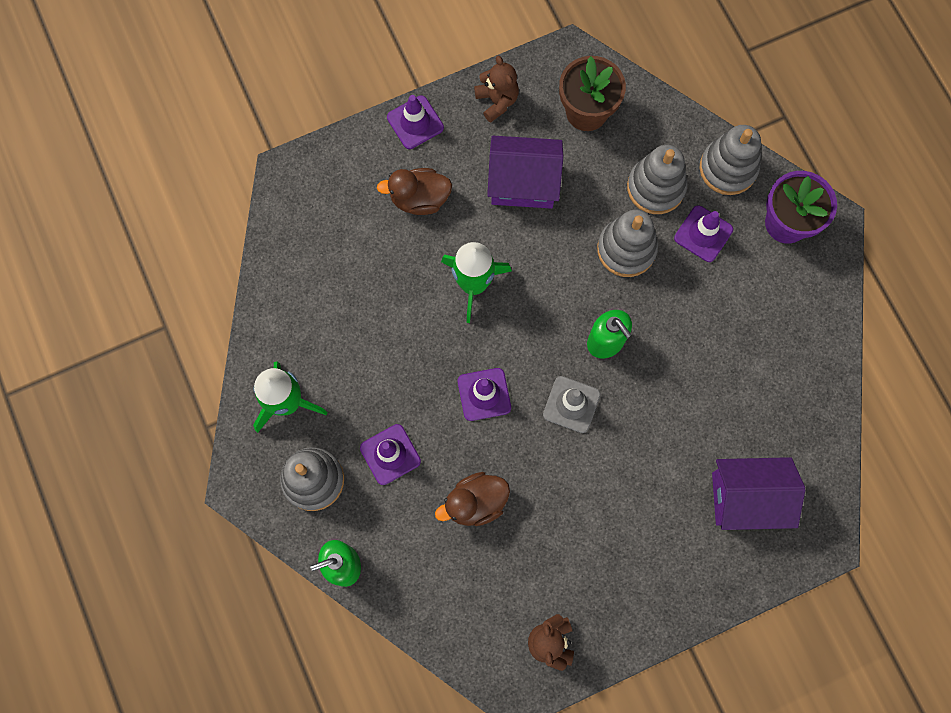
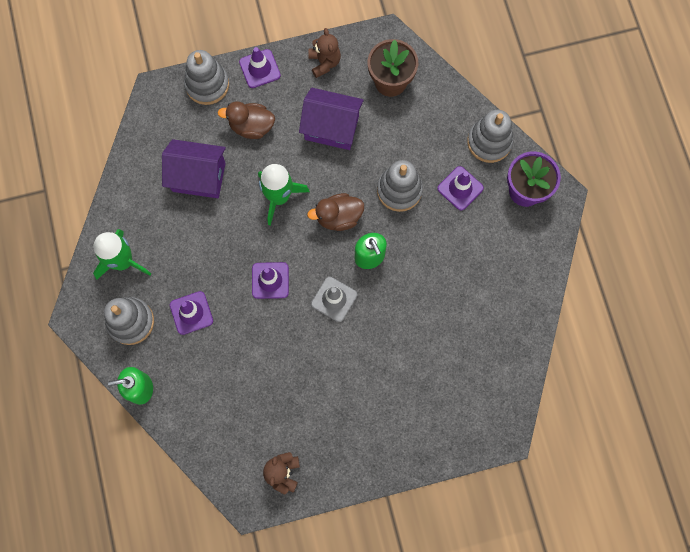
camera: 10 degrees right, 0 degrees up
(475, 502) = (247, 360): brown duck -> brown duck (338, 217)
(655, 187) = (431, 147): grey stacking toy -> grey stacking toy (207, 85)
(746, 498) = (451, 392): purple house -> purple house (198, 177)

